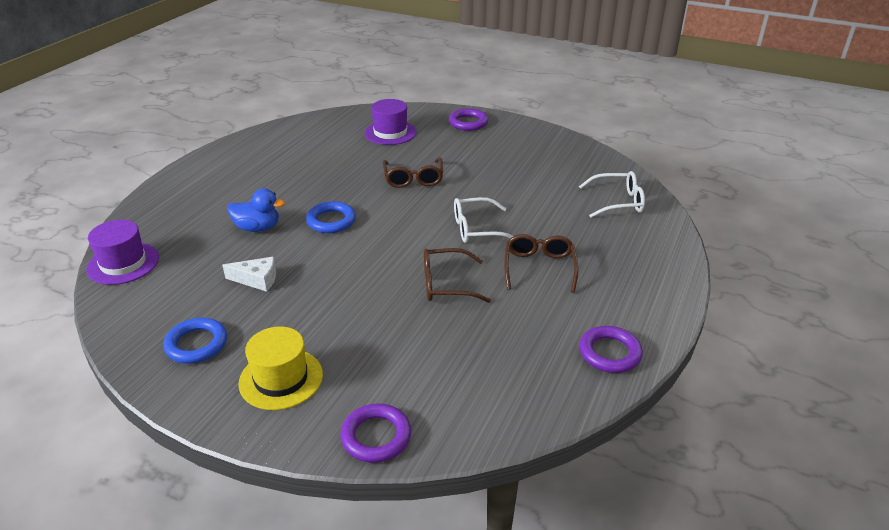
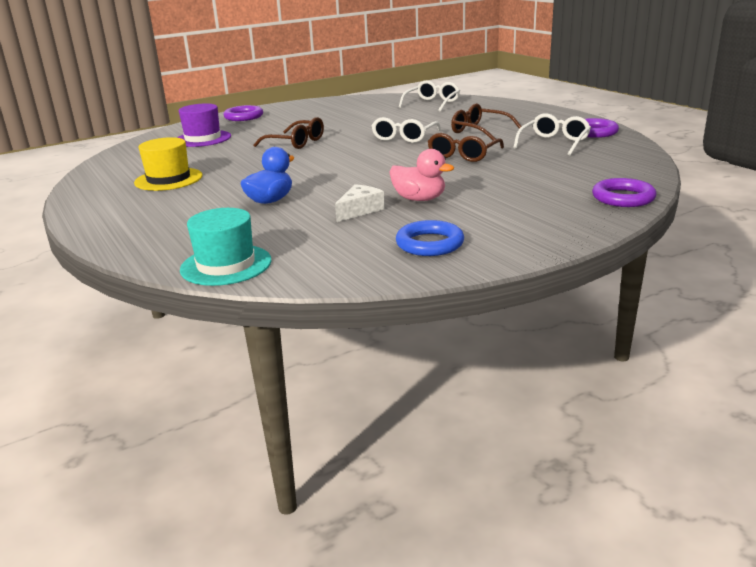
camera: 55 degrees left, 10 degrees down
(123, 263) = (226, 265): purple hat -> turquoise hat
(281, 379) = (520, 218): yellow hat -> yellow hat (168, 179)
(300, 302) = (419, 199): none -> pink duck
(331, 221) = (310, 175): blue ring -> none
(538, 333) = (554, 143): none -> white glasses

